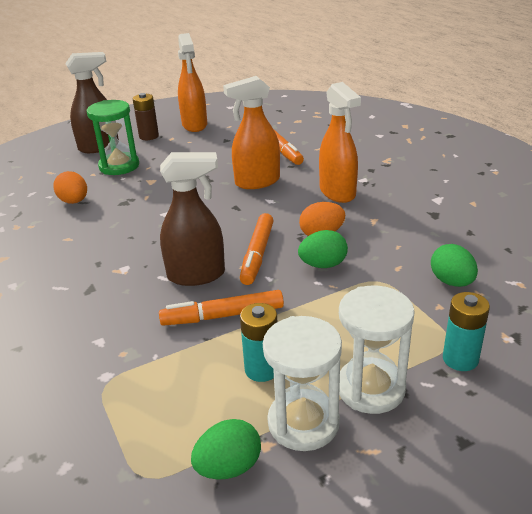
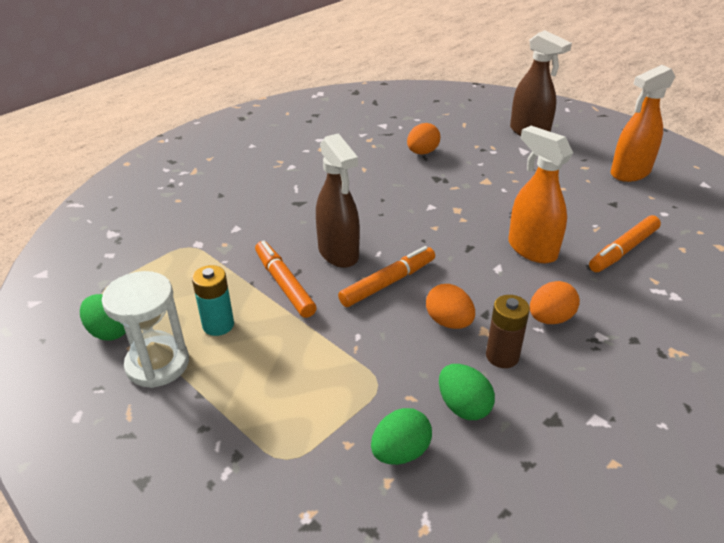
camera: 70 degrees right, 5 degrees up
(119, 166) = (501, 155): green hourglass -> none
(149, 136) = (576, 152): brown battery -> brown battery (502, 356)
(257, 254) = (388, 283): orange marker -> orange marker turned 150 degrees clockwise
(323, 265) = (389, 334): green egg -> green egg (463, 406)
(337, 193) = (550, 318): orange spray bottle -> orange egg
(370, 388) = (204, 402): white hourglass -> none
(460, 359) = (259, 471): turquoise battery -> none

